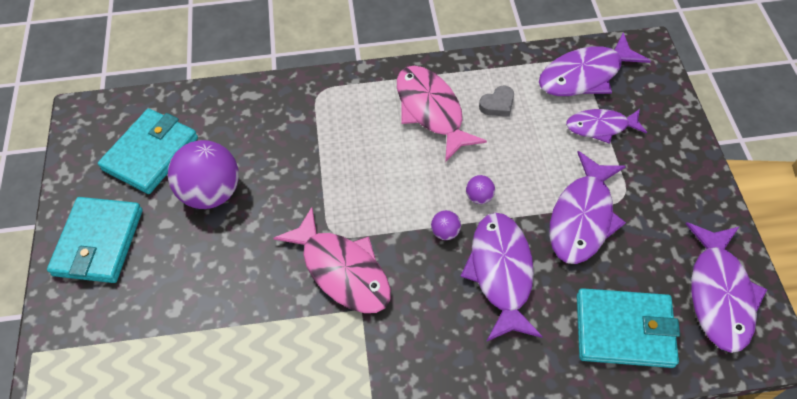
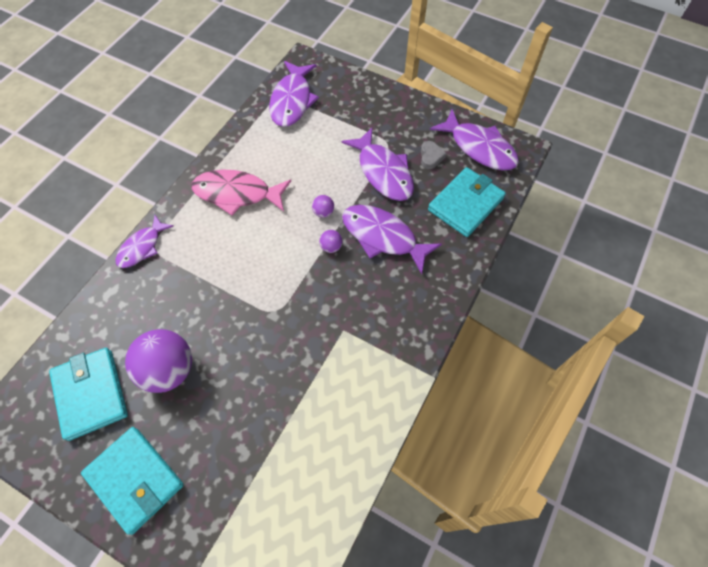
camera: 55 degrees left, 5 degrees up
(342, 270) = (306, 323): pink fish -> none
(497, 104) = (268, 157): grey heart -> grey heart (431, 157)
(601, 127) = (334, 120): purple fish -> purple fish (142, 247)

